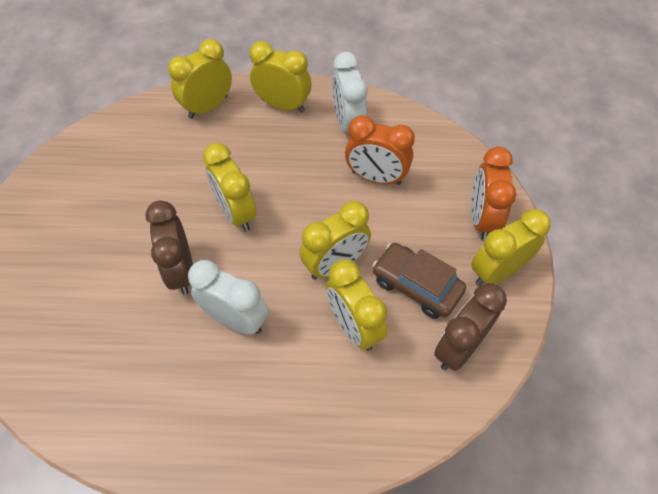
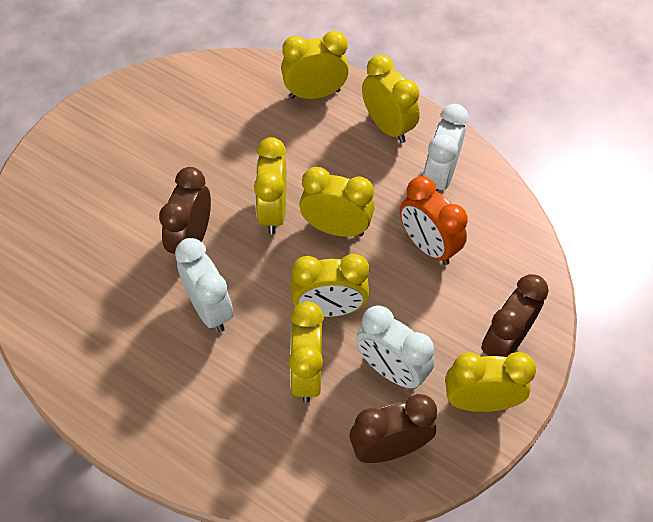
camera: 30 degrees right, 0 degrees up
(296, 200) = (336, 228): none -> yellow clock
(416, 286) = (391, 370): brown car -> white clock
(482, 219) = (504, 343): orange clock -> brown clock

